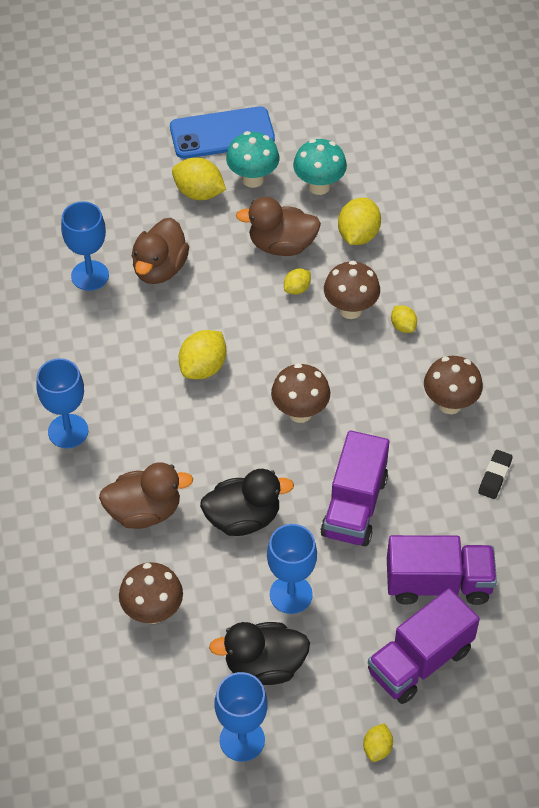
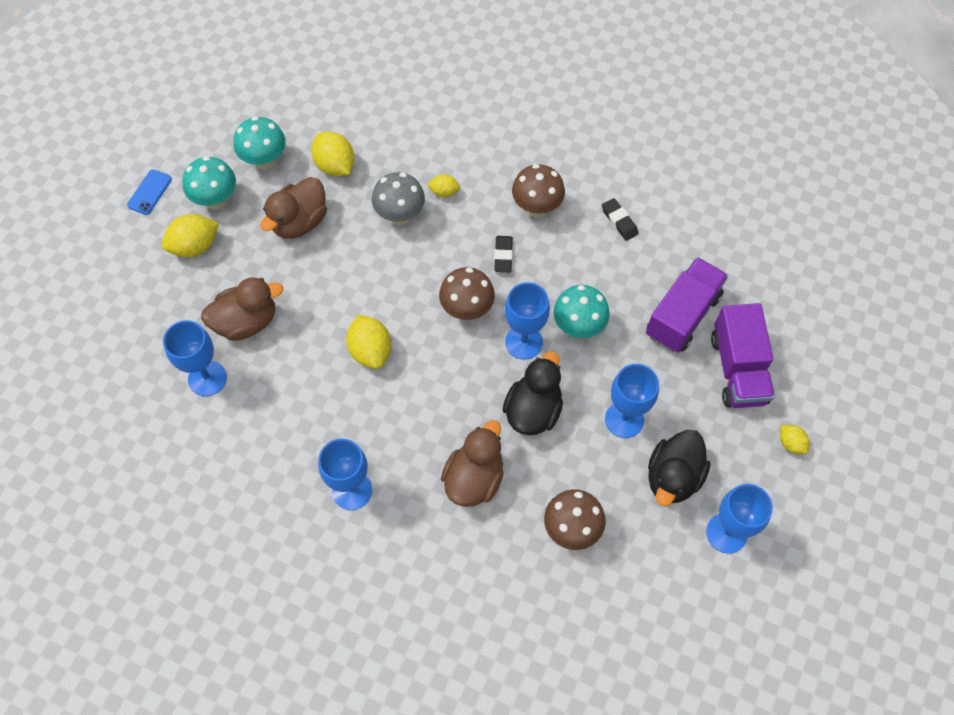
camera: 55 degrees left, 10 degrees up
(160, 269) = (246, 322): brown duck -> brown duck turned 75 degrees counterclockwise
(222, 133) = (149, 192): blue phone -> blue phone, size x0.49
(297, 289) = (350, 238): yellow lemon -> none
(304, 473) = (524, 342): none -> blue goblet
(350, 309) = (400, 215): brown mushroom -> grey mushroom
(354, 506) = (578, 327): purple truck -> turquoise mushroom
(377, 407) = (503, 255): none -> black eraser

